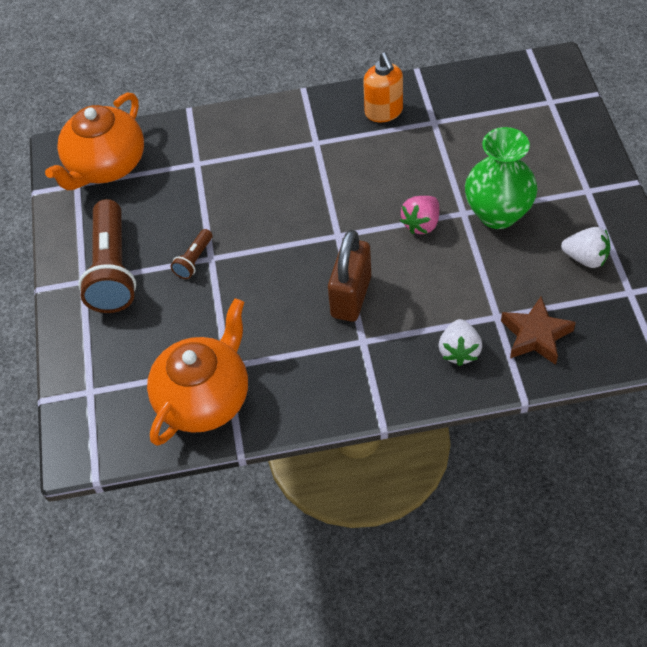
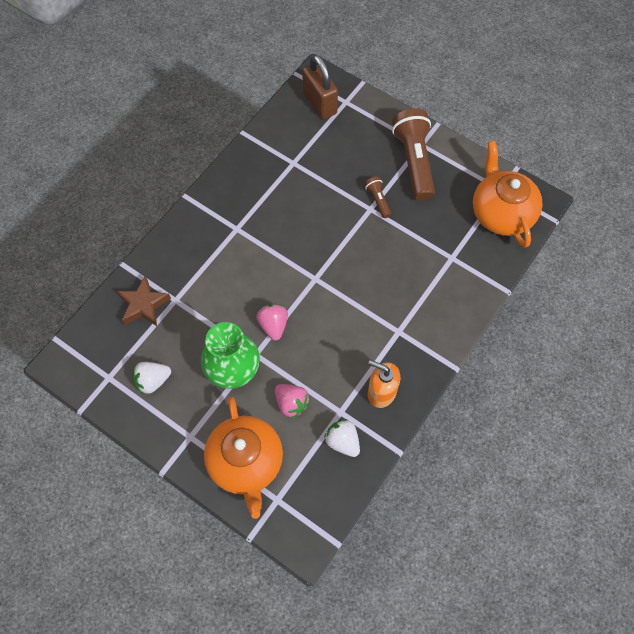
camera: 130 degrees right, 10 degrees up
(112, 270) = (414, 161): brown flashlight -> brown flashlight turned 45 degrees clockwise
(204, 398) = (286, 140): orange teapot -> orange teapot (246, 463)
(351, 296) = (268, 248): brown padlock -> brown padlock (320, 103)
(459, 351) = (179, 263): white strawberry -> white strawberry (342, 441)
(470, 154) = (291, 403): none -> pink strawberry

